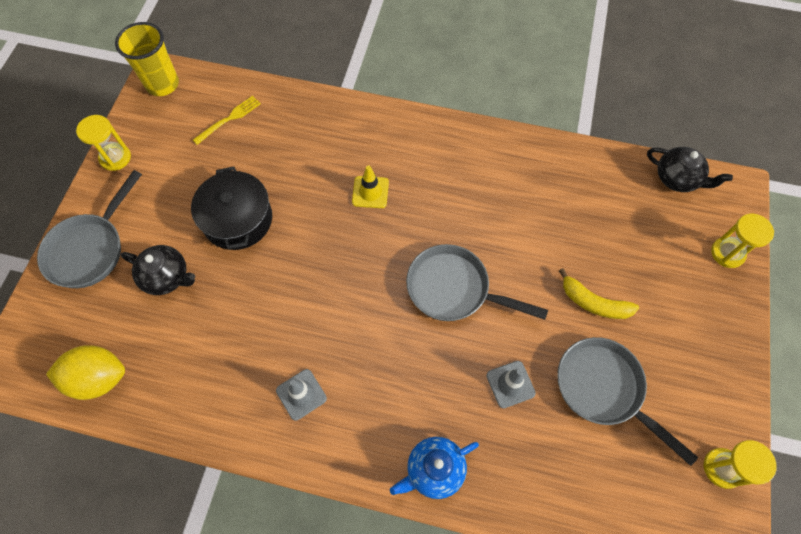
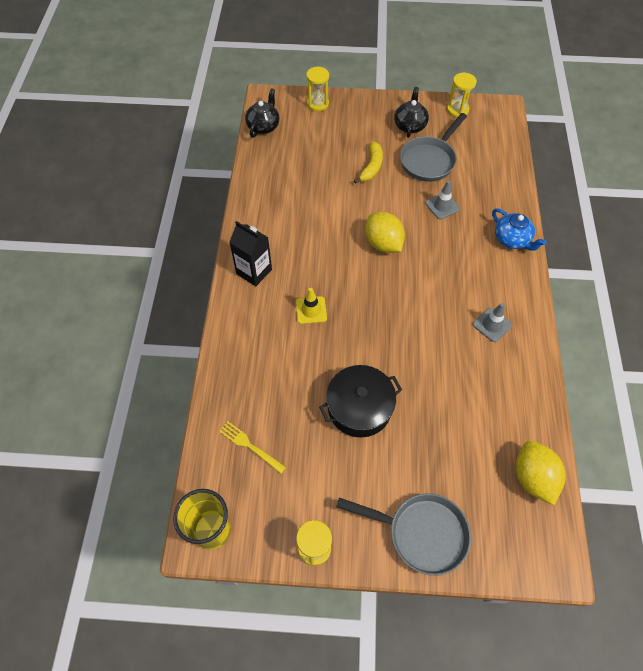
camera: 100 degrees left, 5 degrees down
(167, 277) = (429, 451): black teapot -> black teapot (410, 125)
(435, 143) = (254, 271): none -> black carton
(454, 289) = (383, 243): grey pan -> yellow lemon

